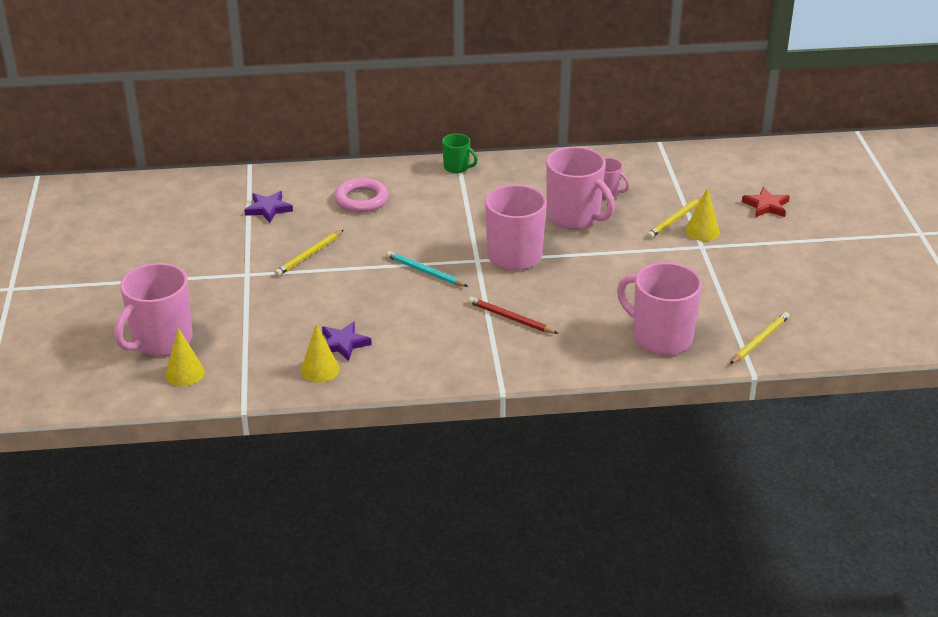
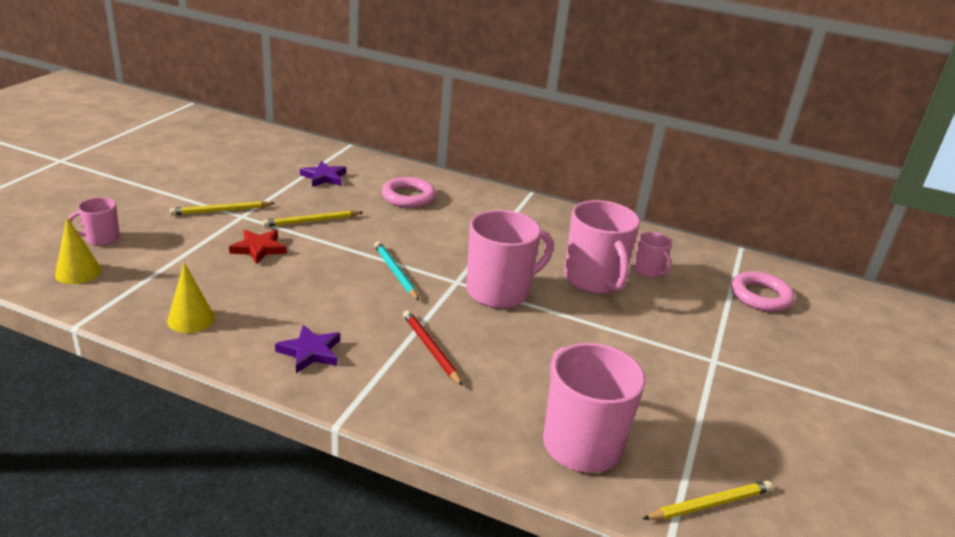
camera: 25 degrees right, 5 degrees down
(160, 341) = (101, 238): pink mug -> pink mug, size x0.51
(343, 343) = (243, 304): purple star -> purple star (310, 352)
(457, 167) = (520, 202): green mug -> none
(675, 219) = (703, 322): yellow pencil -> yellow pencil (221, 210)
(700, 181) = (760, 296): none -> pink ring
(702, 231) = (726, 345): yellow cone -> none
(766, 206) = (825, 347): red star -> red star (259, 249)

